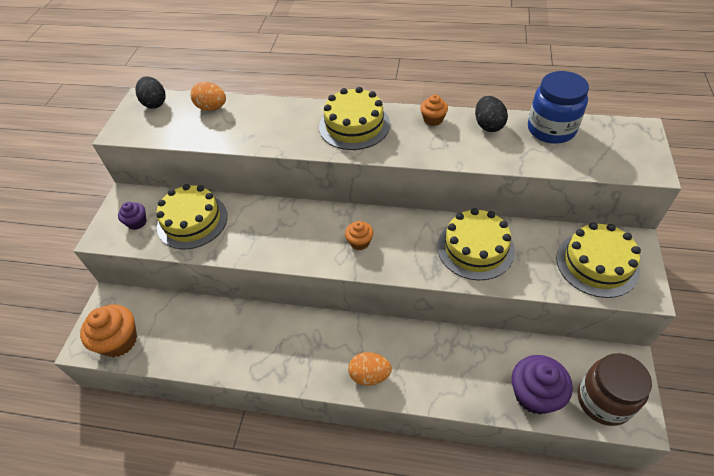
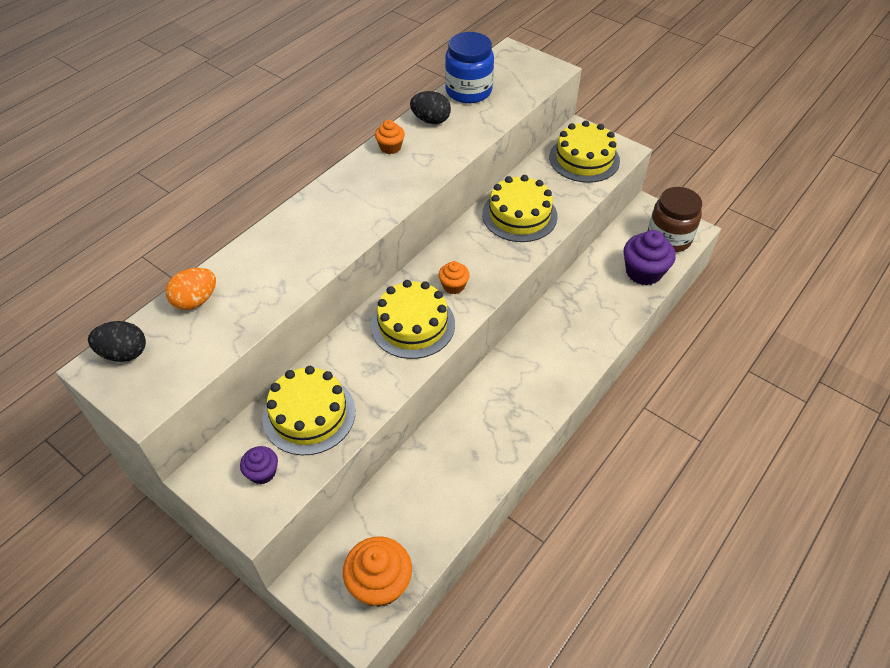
camera: 65 degrees left, 0 degrees up
(354, 125) = (346, 200): yellow cake -> yellow cake (412, 324)
(369, 375) = (565, 368): orange egg -> none

